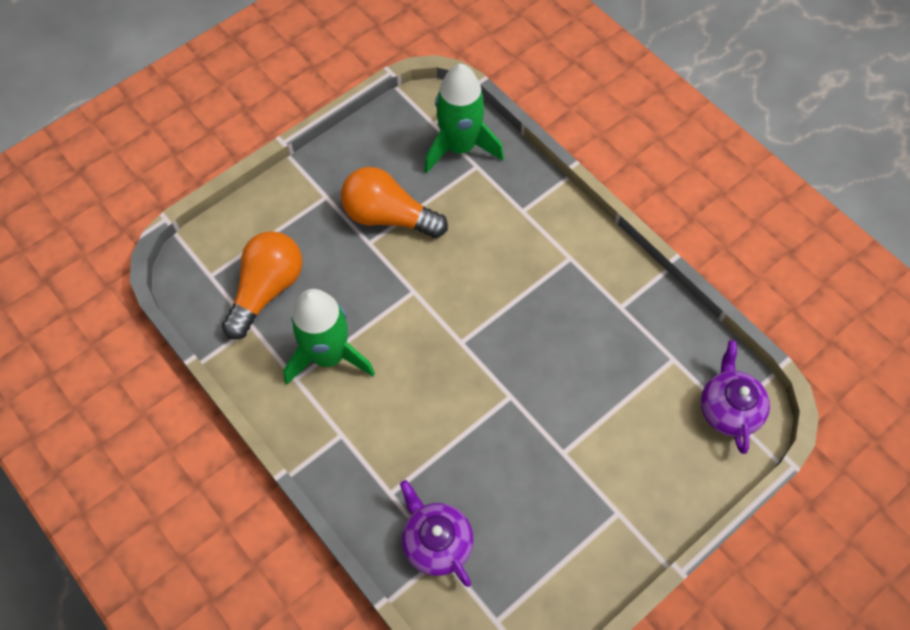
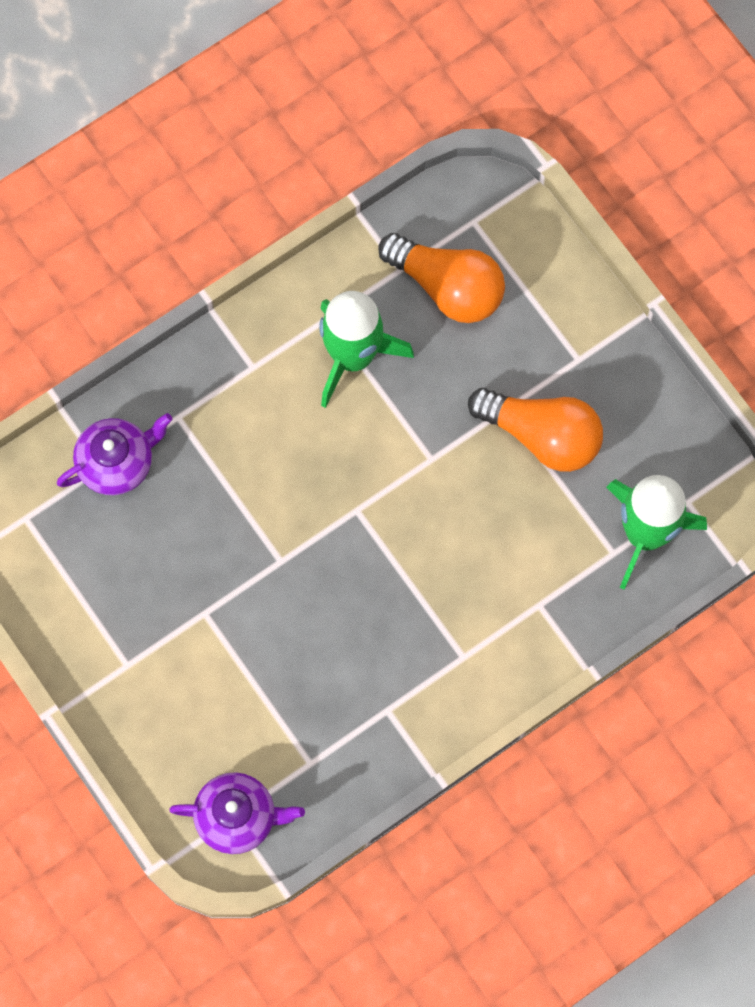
camera: 95 degrees right, 10 degrees up
(388, 216) = (541, 435): orange light bulb -> orange light bulb turned 90 degrees clockwise

